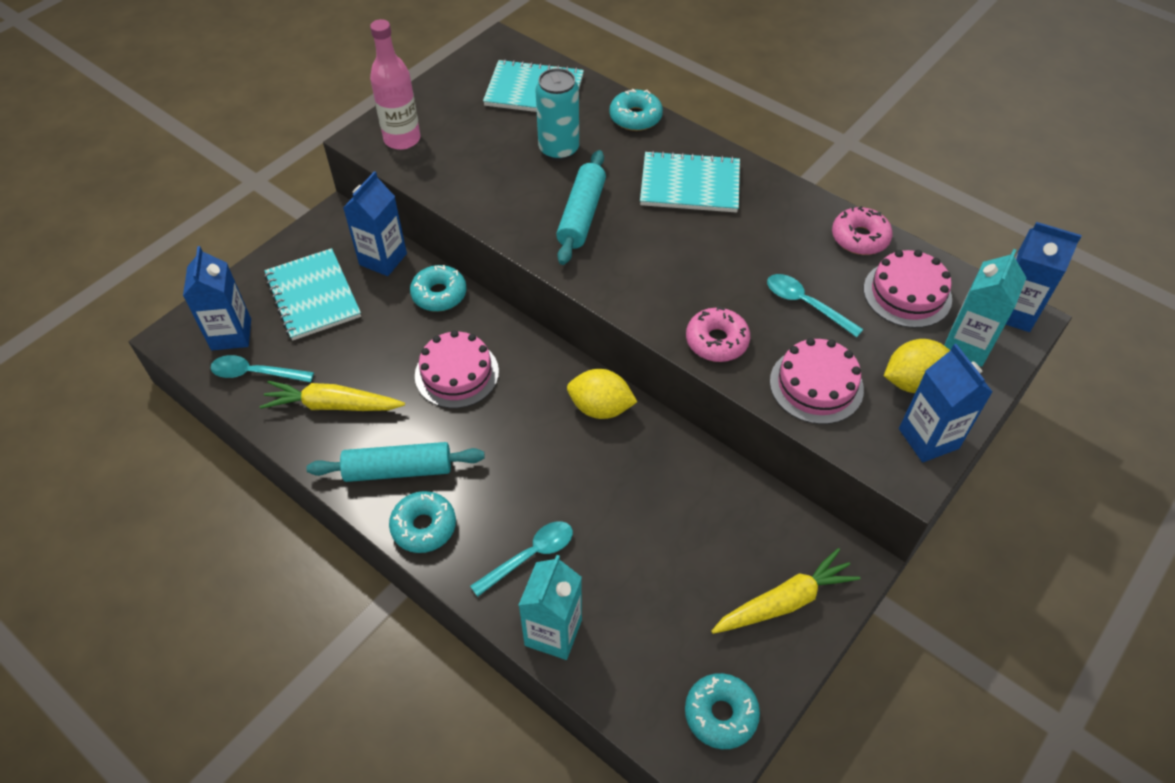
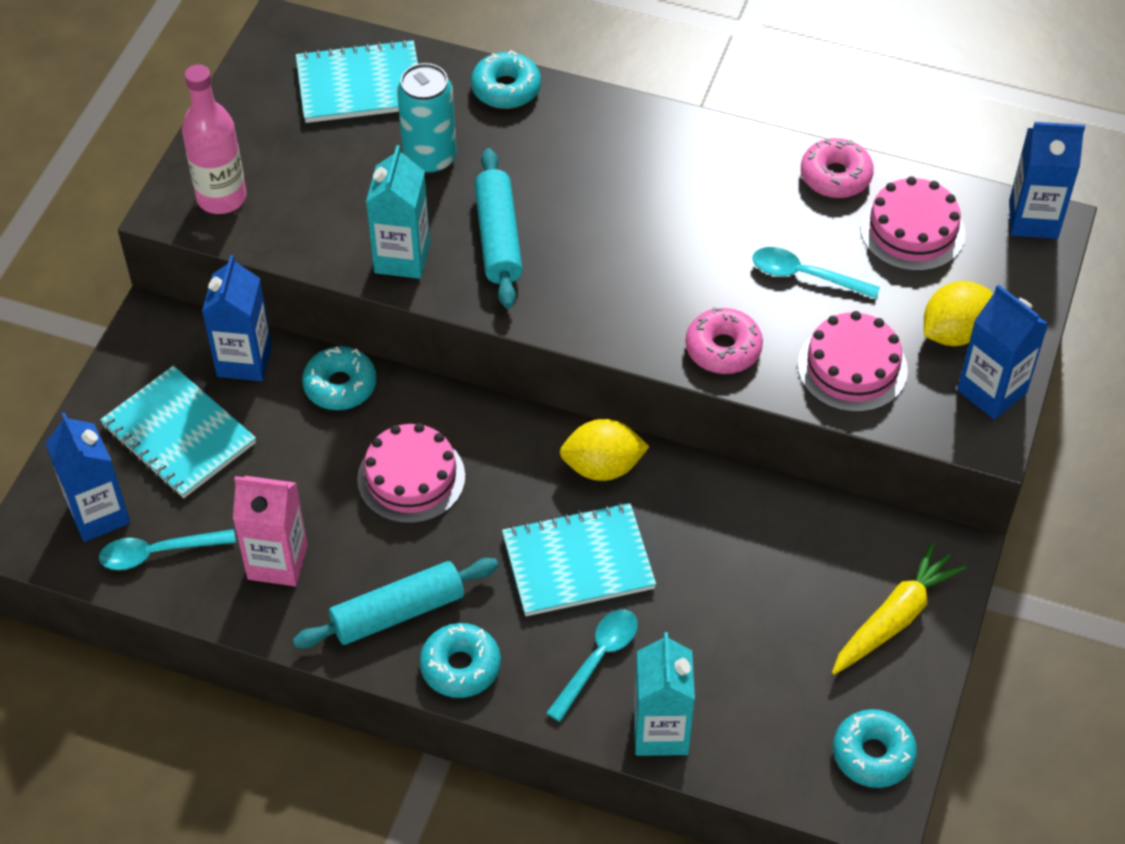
camera: 20 degrees left, 0 degrees up
(332, 405) = (277, 562): yellow carrot -> pink carton
(690, 185) = (611, 162): turquoise notebook -> turquoise notebook (578, 562)
(967, 345) = (997, 273): turquoise carton -> turquoise carton (402, 258)

